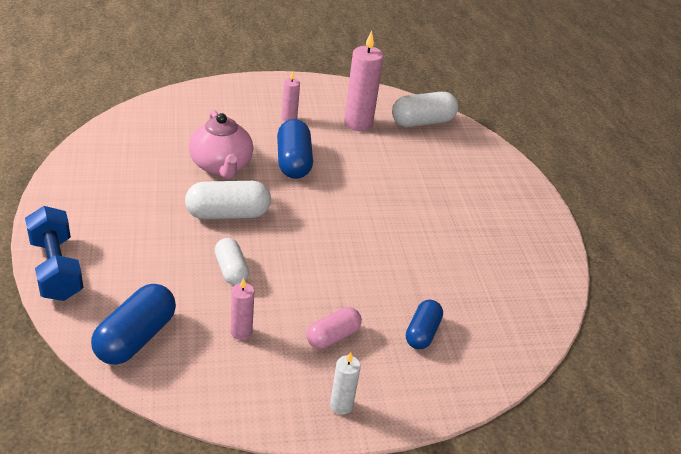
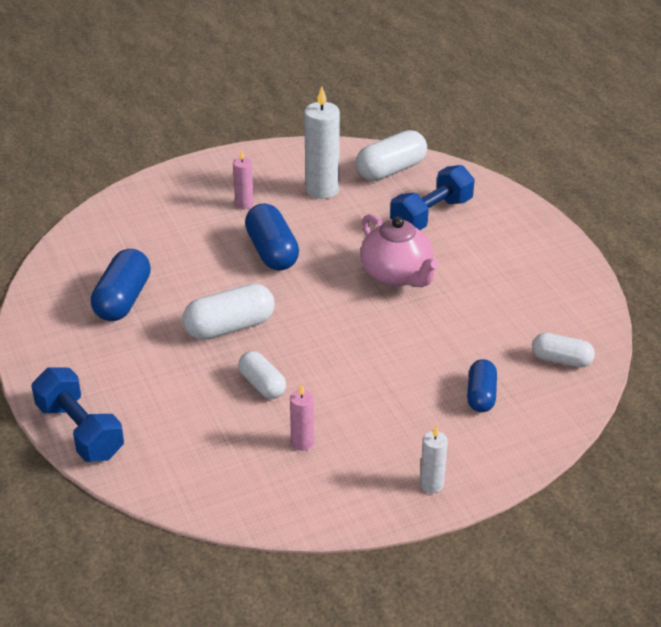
camera: 10 degrees left, 0 degrees up
(136, 338) = (200, 476): blue capsule -> blue capsule (123, 300)
(221, 166) = (197, 277): pink teapot -> pink teapot (397, 275)
(332, 336) = (395, 423): pink capsule -> none
(358, 123) = (322, 190): pink candle -> white candle
(441, 165) = (431, 215): none -> blue dumbbell
(509, 320) = (561, 360): none -> white capsule

